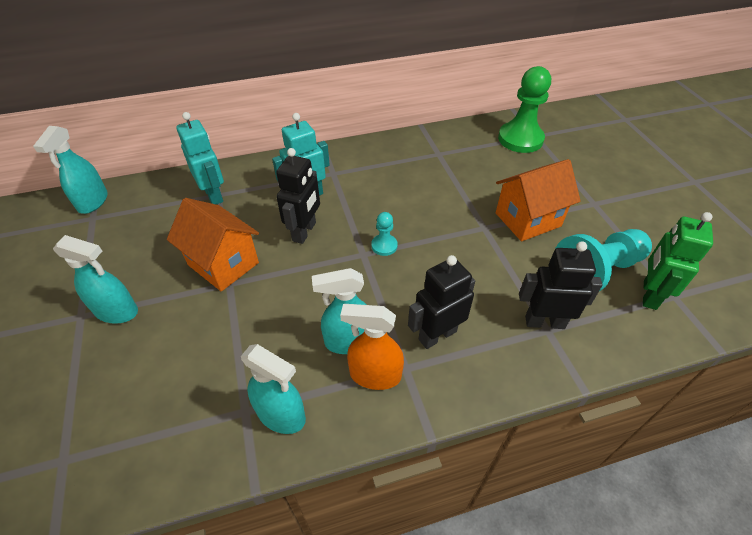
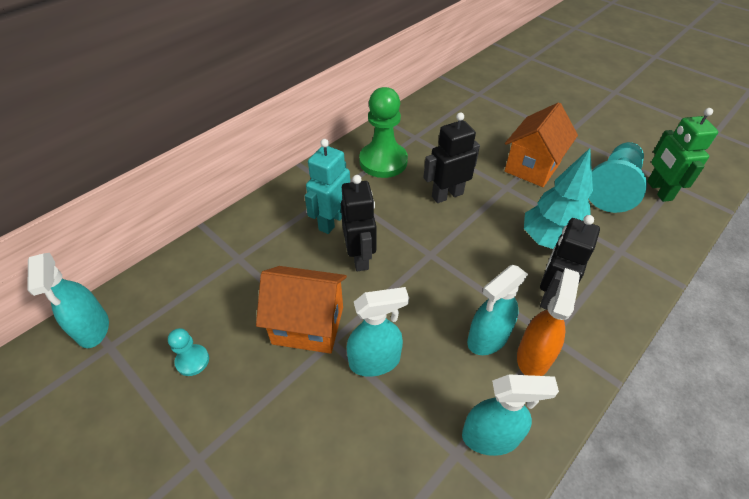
camera: 30 degrees left, 0 degrees up
(117, 311) = (236, 432): turquoise spray bottle -> turquoise spray bottle (375, 361)
(214, 195) = (234, 260): turquoise robot -> none
(375, 375) = (533, 356): orange spray bottle -> orange spray bottle turned 135 degrees clockwise
(384, 246) = (442, 238): turquoise pawn -> turquoise pawn (192, 361)
(483, 290) = (550, 240): none -> turquoise tree
(520, 139) = (469, 100): green pawn -> green pawn (383, 161)
(544, 322) = (613, 245): black robot -> black robot (447, 195)

